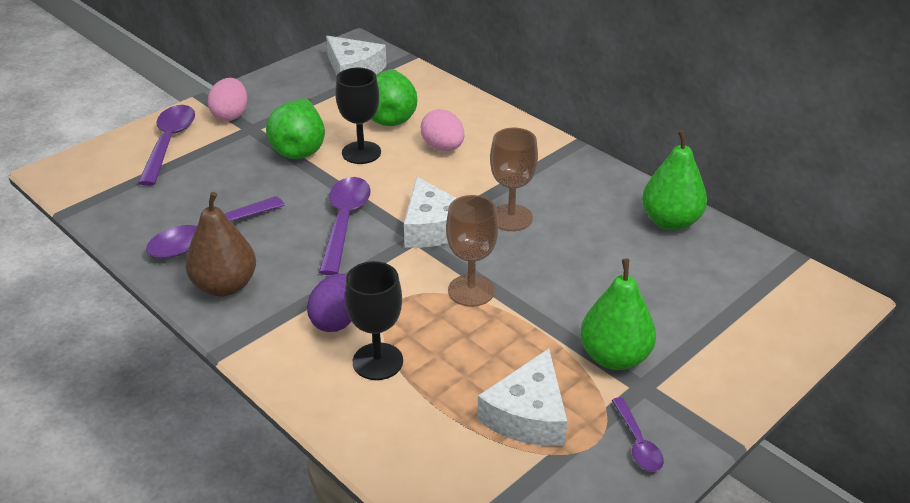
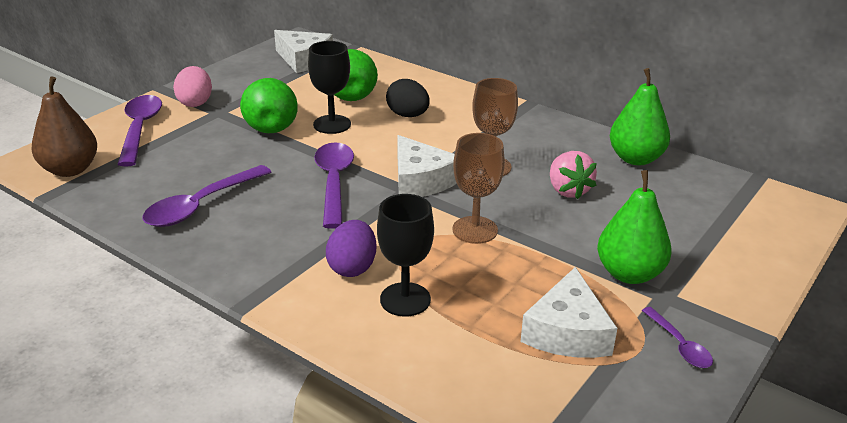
camera: 10 degrees left, 5 degrees down
(225, 286) = (231, 247): brown pear -> brown pear (70, 170)
(443, 148) = (408, 115): pink egg -> black egg
(583, 253) = (568, 190): none -> pink strawberry

